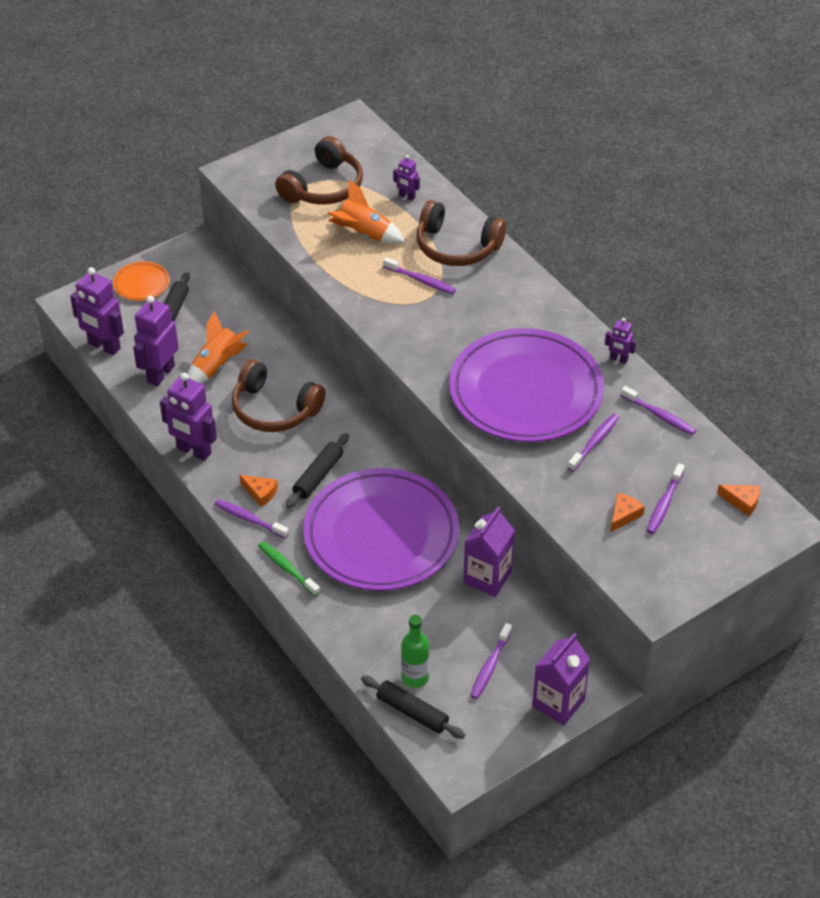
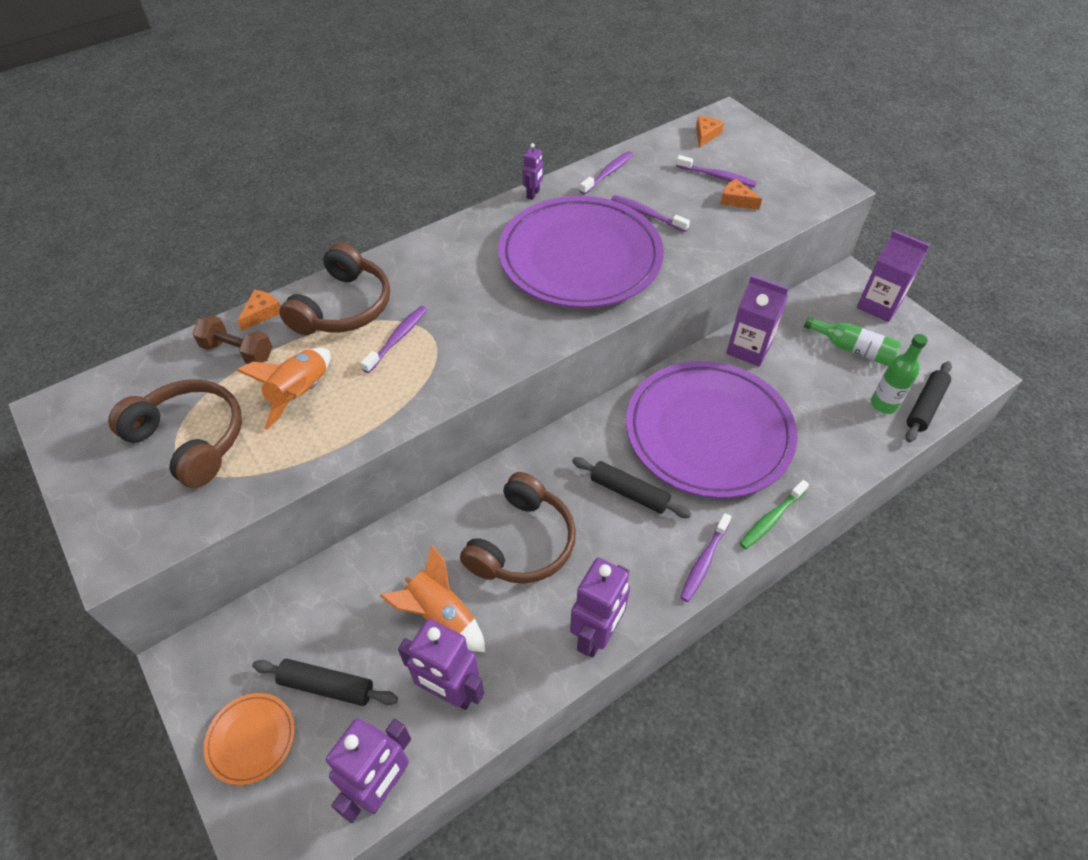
camera: 90 degrees left, 5 degrees up
(260, 493) = (661, 552): orange cheese -> orange cheese (262, 313)
(407, 196) = (238, 351): purple robot -> brown dumbbell
(490, 666) = (853, 349): purple toothbrush -> green bottle

